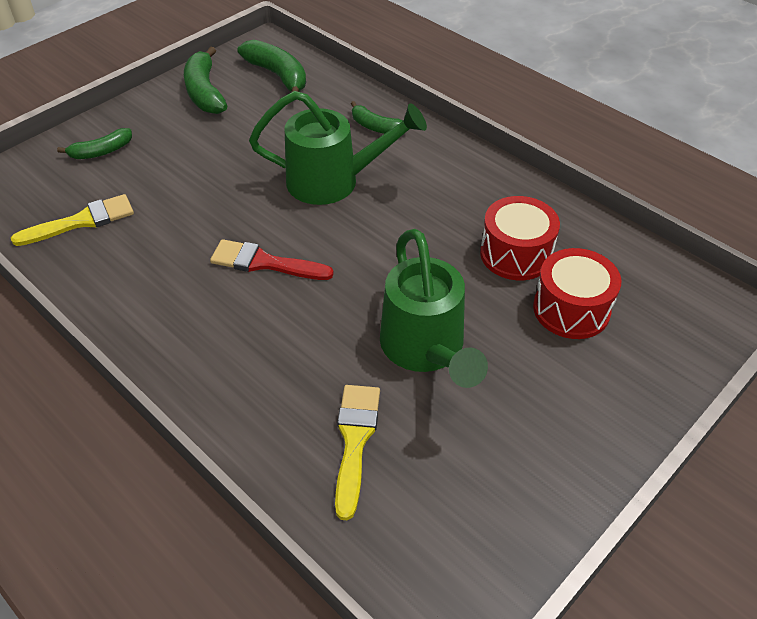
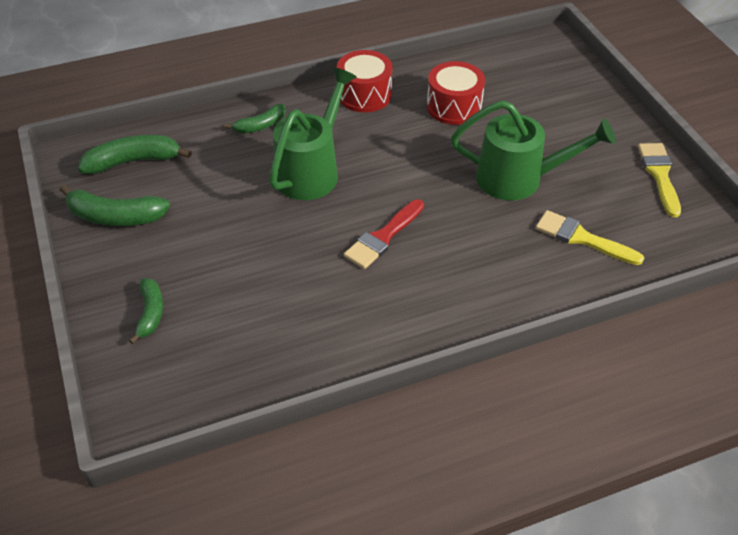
camera: 65 degrees left, 0 degrees up
(82, 221) = (249, 347): yellow brush -> yellow brush (659, 175)
(571, 309) = (518, 102): red drum -> red drum (364, 95)

